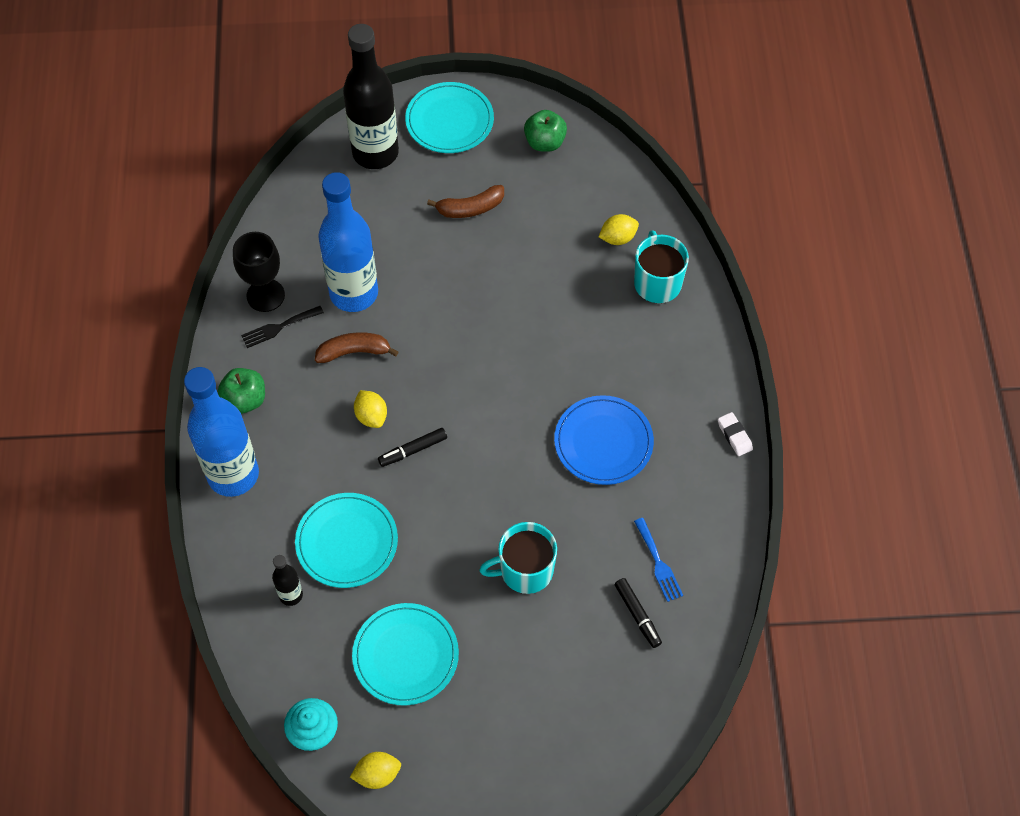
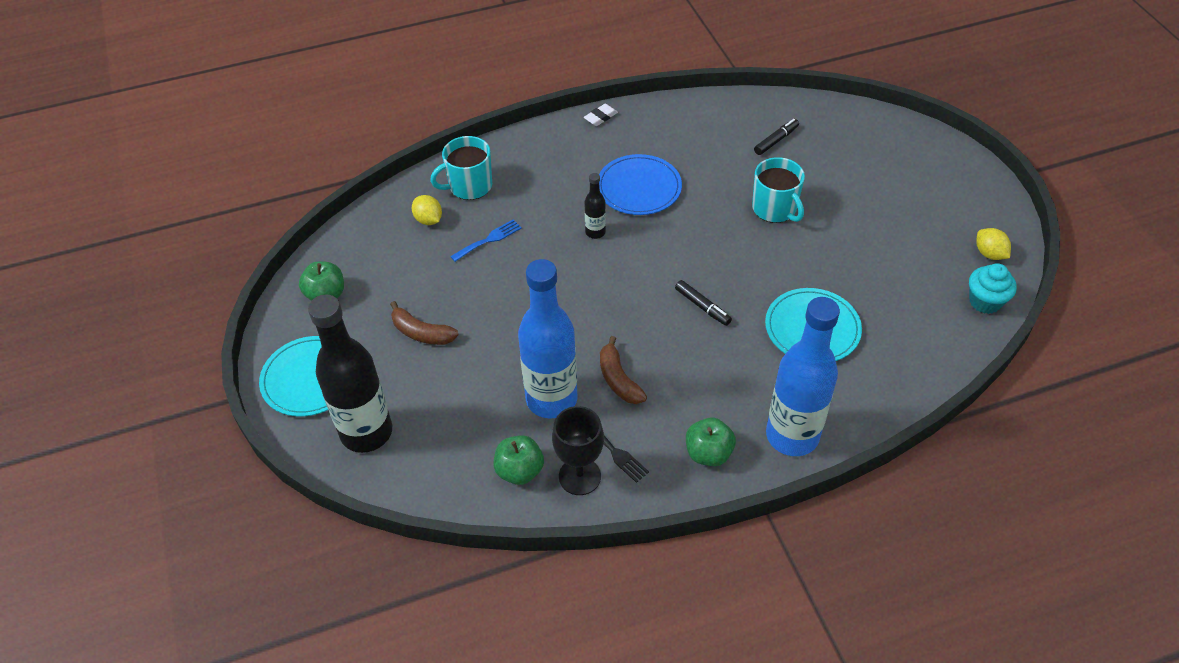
camera: 105 degrees left, 10 degrees down
(290, 253) = (519, 471): none -> green apple
(291, 595) = (882, 353): black bottle -> black bottle (595, 232)
(371, 416) = (682, 346): yellow lemon -> none
(405, 655) = (887, 262): turquoise plate -> none
(470, 208) = (421, 333): brown banana -> brown banana turned 150 degrees clockwise
(658, 563) = (728, 137): blue fork -> blue fork (489, 240)

